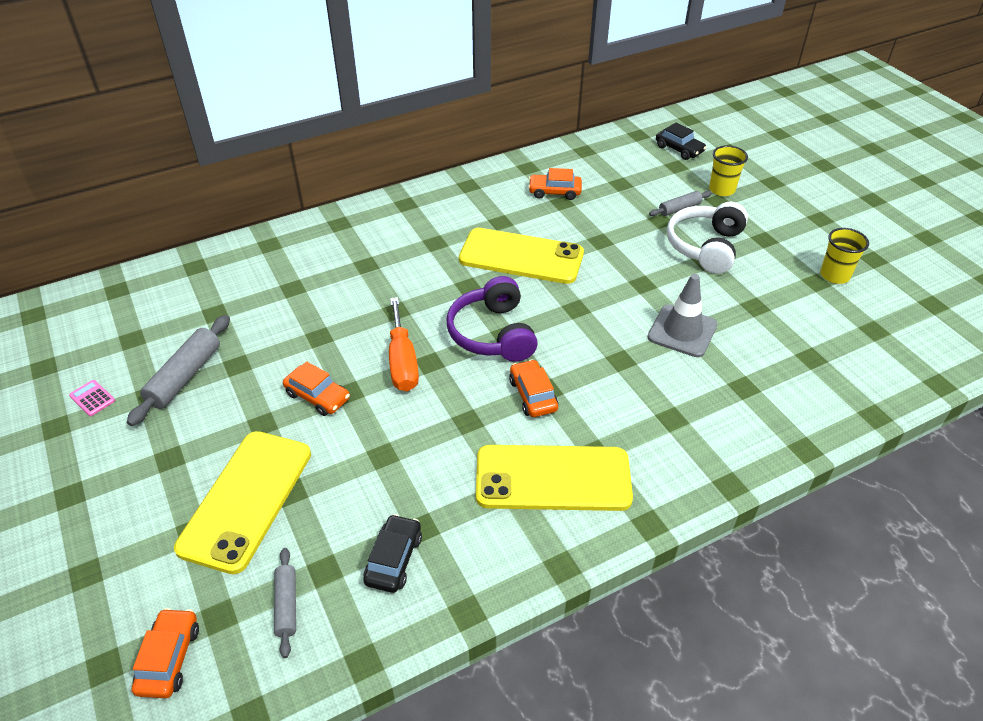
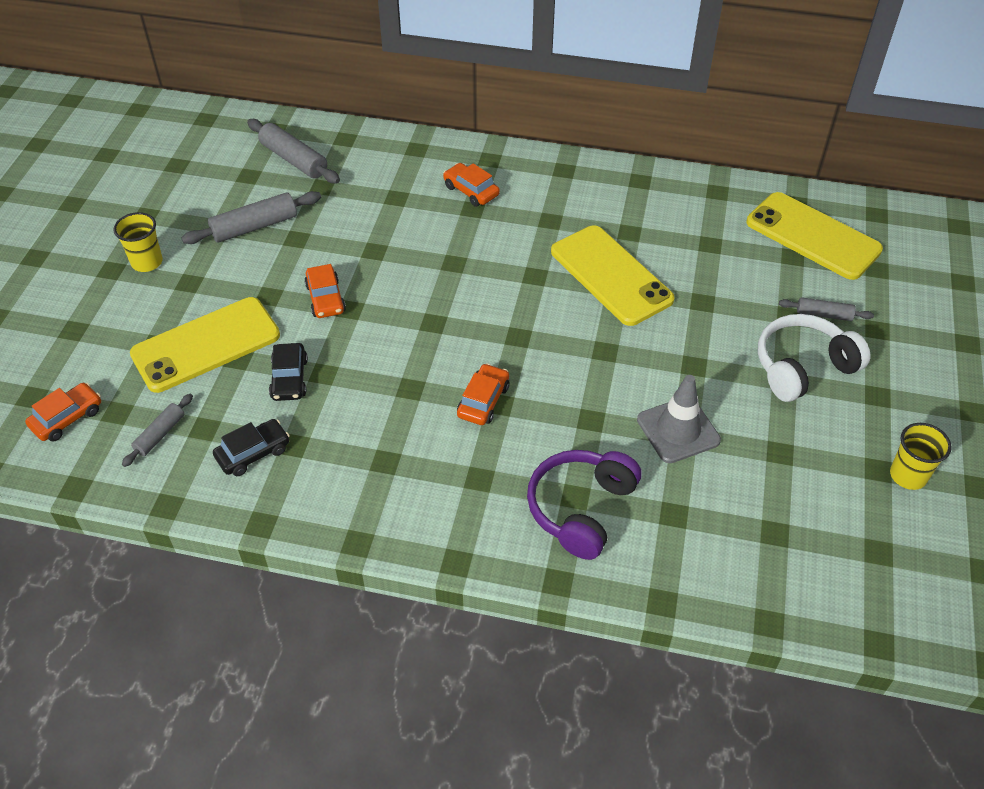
camera: 40 degrees right, 5 degrees up
(92, 398) = (184, 207): pink calculator -> none
(164, 305) = (294, 159): none -> grey rolling pin
(402, 361) = (414, 309): orange screwdriver -> none
(493, 333) = (509, 329): purple headphones -> purple headphones (581, 509)
(553, 478) = (423, 476): yellow phone -> yellow phone (812, 236)
(554, 192) = (715, 230): orange car -> orange car (471, 191)
(679, 149) = (903, 253): black car -> black car (289, 379)
(722, 189) = (896, 320): yellow cup -> yellow cup (147, 262)

